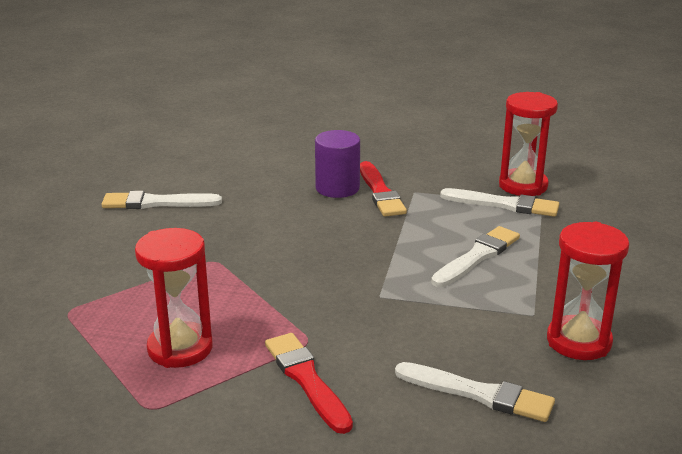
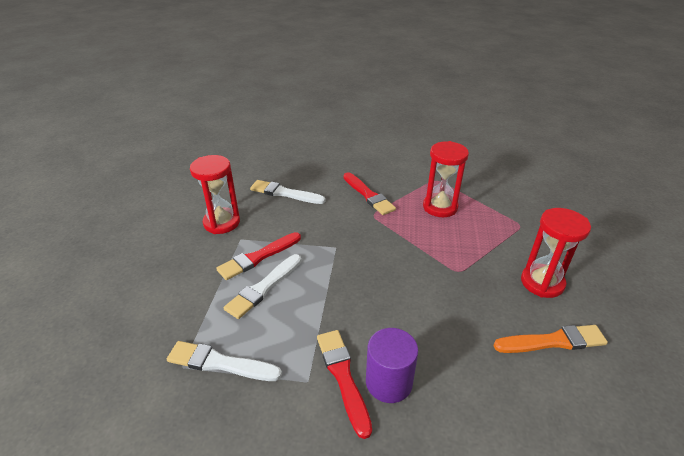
camera: 175 degrees right, 10 degrees up
(157, 203) = (553, 341): white brush -> orange brush
(496, 289) = (258, 257): none -> red brush
(523, 186) = (187, 403): red hourglass -> red hourglass (542, 282)

